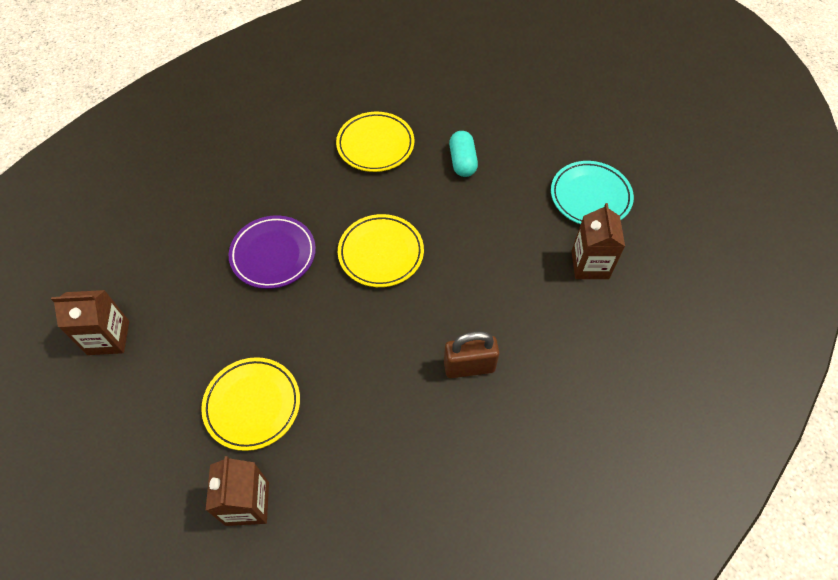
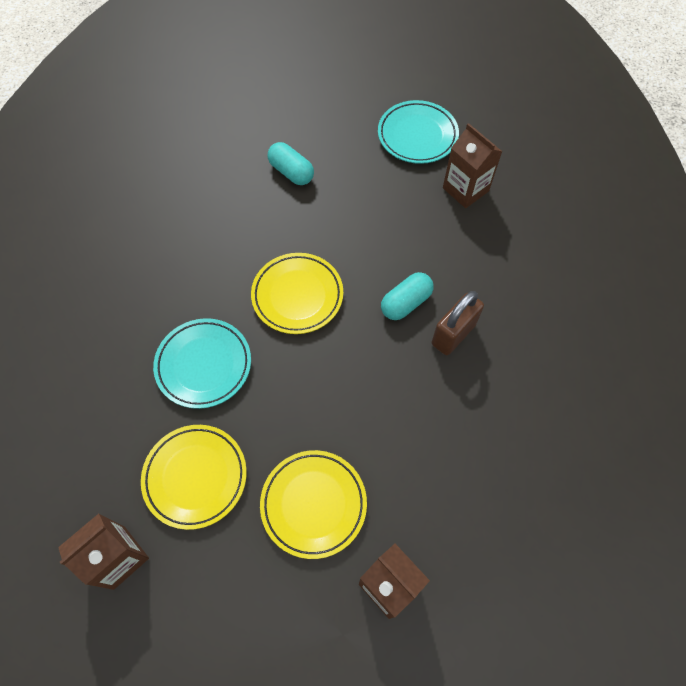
camera: 40 degrees left, 5 degrees up
(273, 255) = (204, 365): purple plate -> turquoise plate
(375, 145) = (202, 206): yellow plate -> yellow plate (195, 477)
(455, 316) = (406, 303): none -> turquoise capsule

